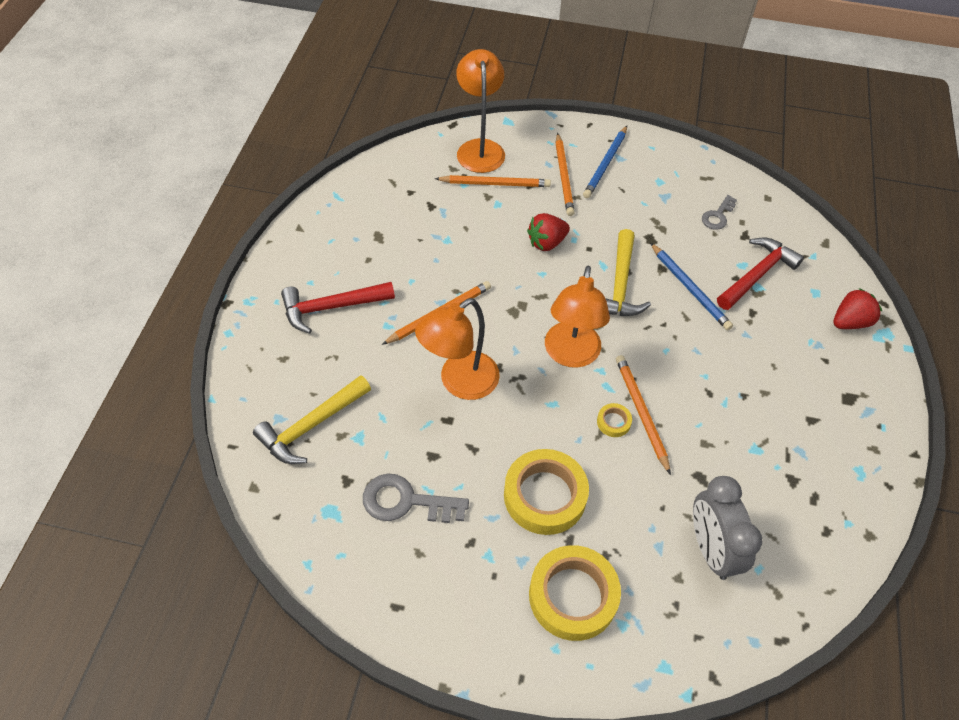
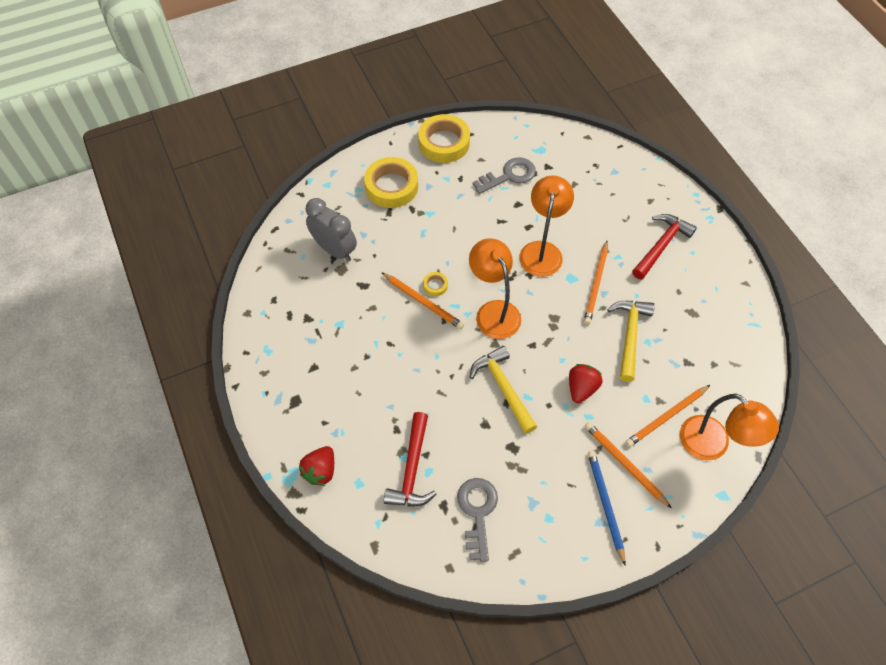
camera: 145 degrees right, 5 degrees up
(311, 426) = (594, 178): yellow hammer -> yellow hammer (629, 336)
(544, 495) = (442, 222): yellow tape -> yellow tape (444, 143)
(690, 288) = (453, 419): blue pencil -> none
(718, 216) = (477, 512): grey key -> grey key, size x1.63

